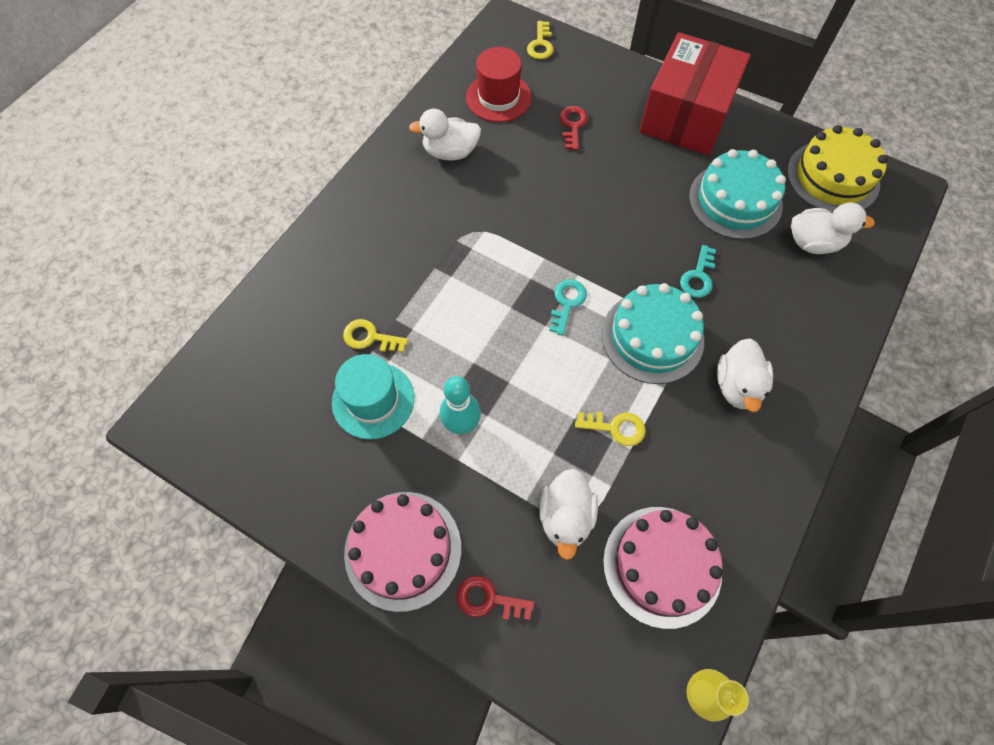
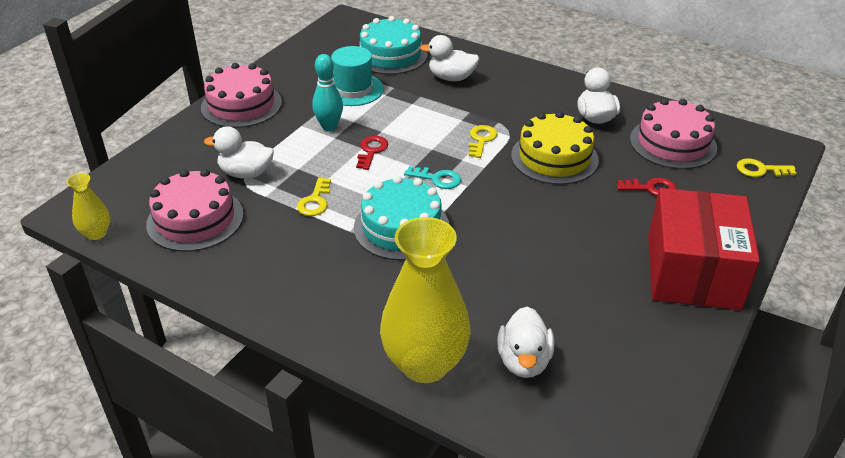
camera: 90 degrees right, 25 degrees down
(370, 337) = (405, 86): yellow key -> yellow key (481, 140)
(488, 599) = (197, 139): red key -> red key (371, 151)
(498, 97) = (673, 143): red hat -> pink cake
(685, 116) = (693, 271): red box -> red box turned 75 degrees clockwise
(698, 277) = (470, 262): turquoise key -> none
(735, 201) = (574, 300): turquoise cake -> turquoise cake (391, 55)
(737, 386) = (346, 278): white duck -> white duck (451, 78)
(833, 177) = (630, 396): yellow cake -> yellow cake (554, 157)
(833, 315) = (425, 364): none -> yellow vase

